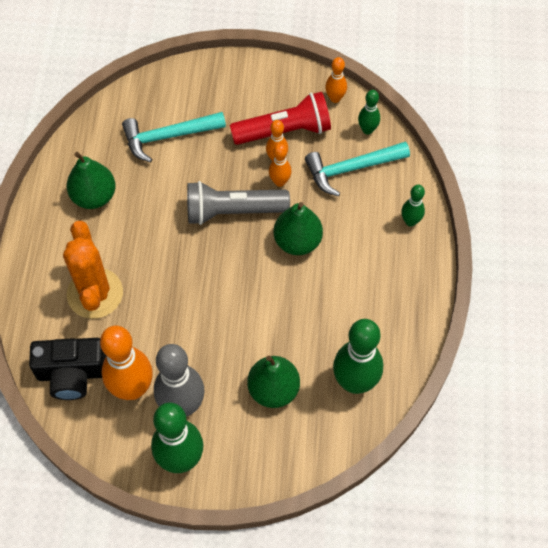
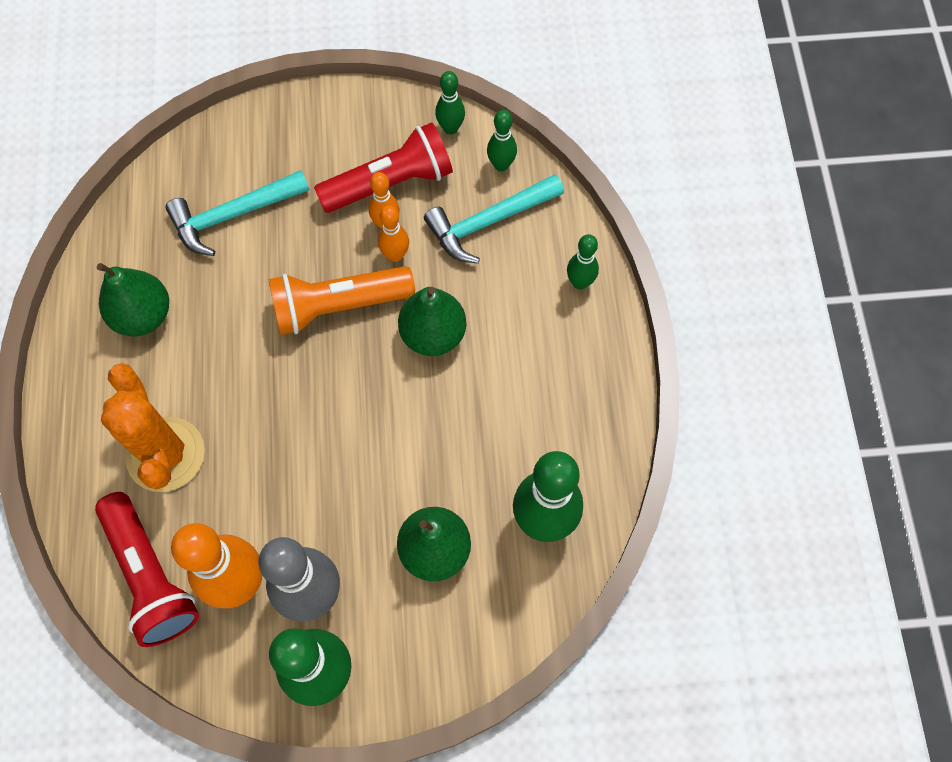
camera: 10 degrees left, 5 degrees up
(72, 374) = (151, 576): black camera -> red flashlight
(233, 211) = (338, 306): grey flashlight -> orange flashlight
(335, 98) = (450, 128): orange bowling pin -> green bowling pin

